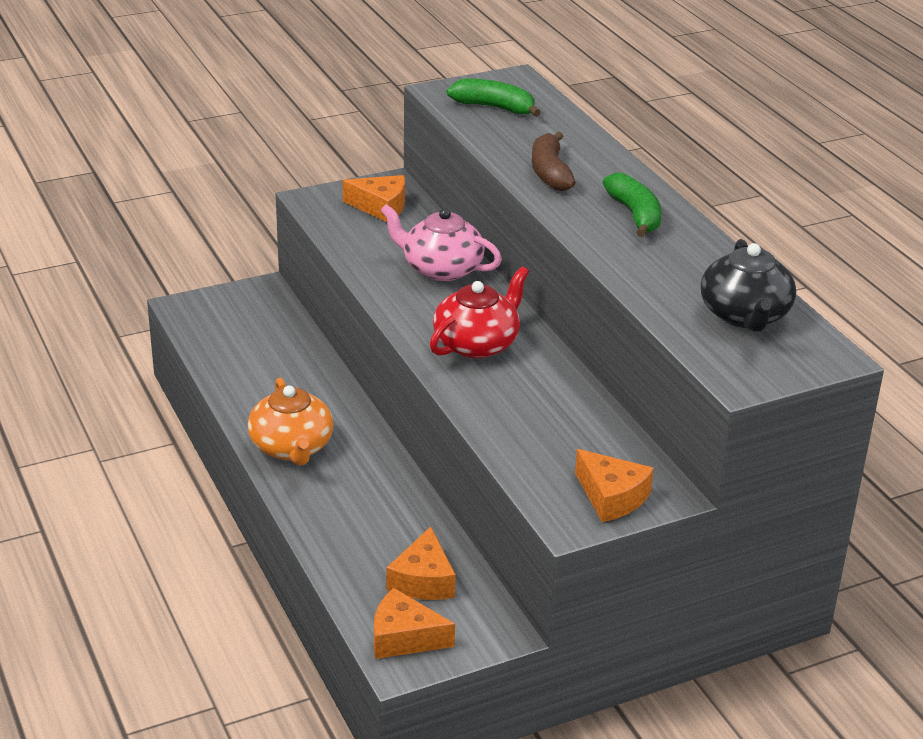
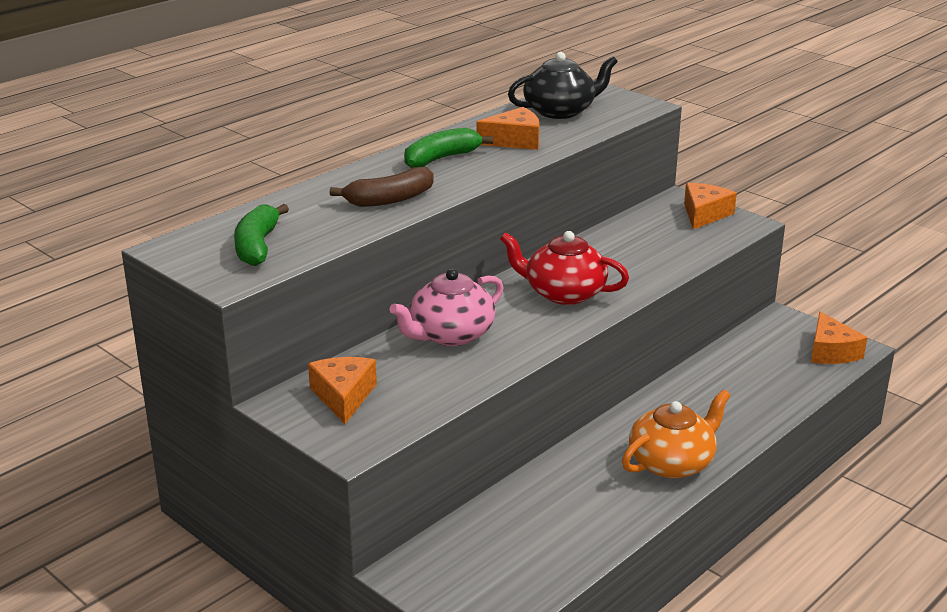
camera: 110 degrees left, 5 degrees down
(423, 580) = (767, 357): orange cheese -> orange cheese (515, 140)
(441, 269) = (450, 334): pink teapot -> pink teapot turned 45 degrees clockwise

